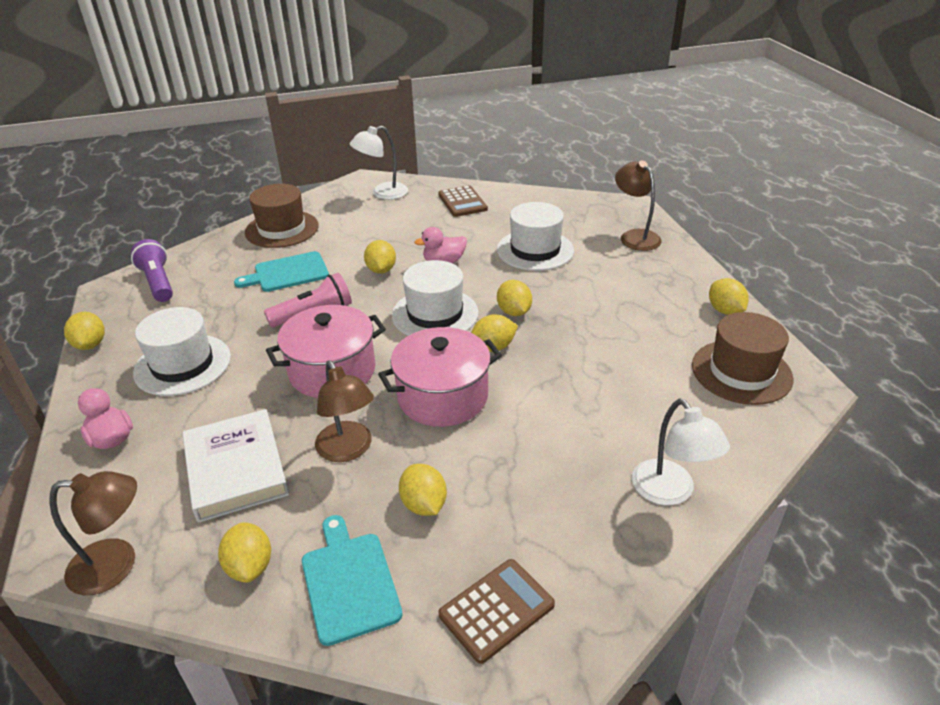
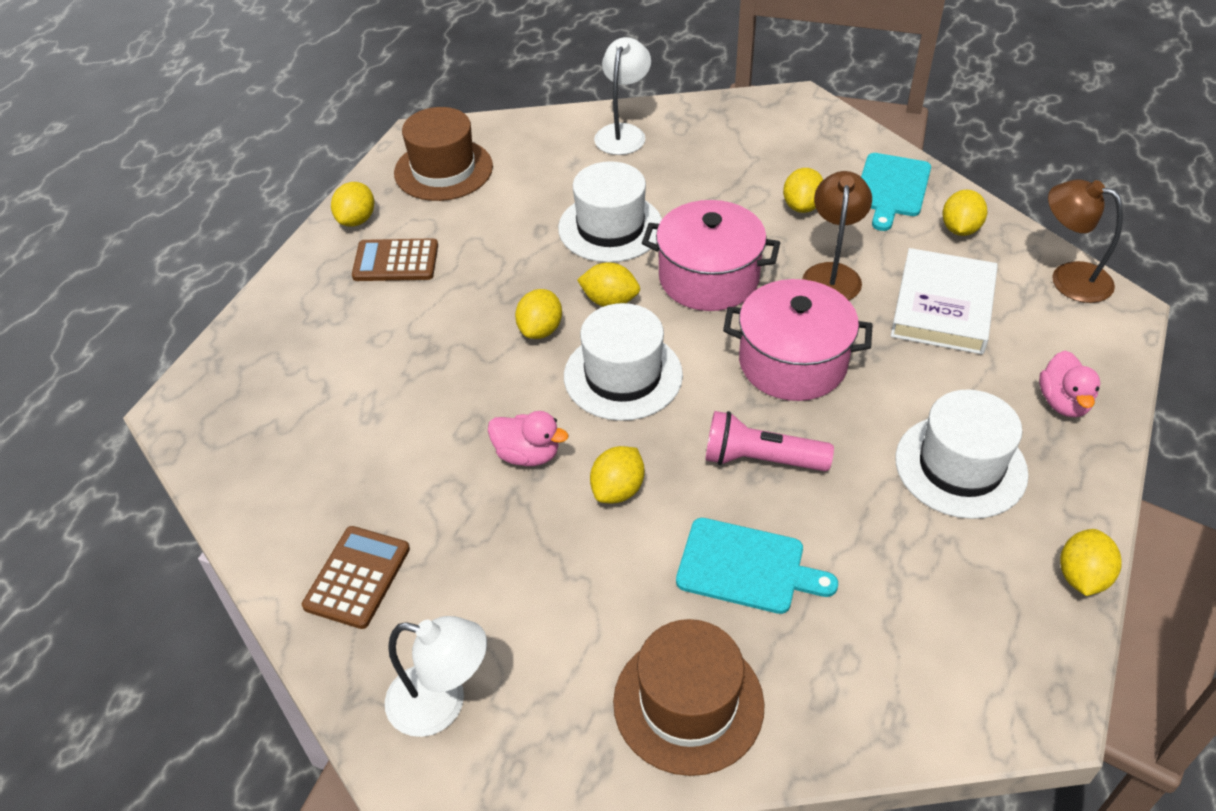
camera: 140 degrees left, 10 degrees up
(158, 282) = (956, 673): purple flashlight -> none
(496, 610) = (806, 134): brown calculator -> brown calculator (396, 261)
(535, 250) = (401, 405): white hat -> white hat (610, 227)
(635, 236) = (267, 354): brown lamp -> none

